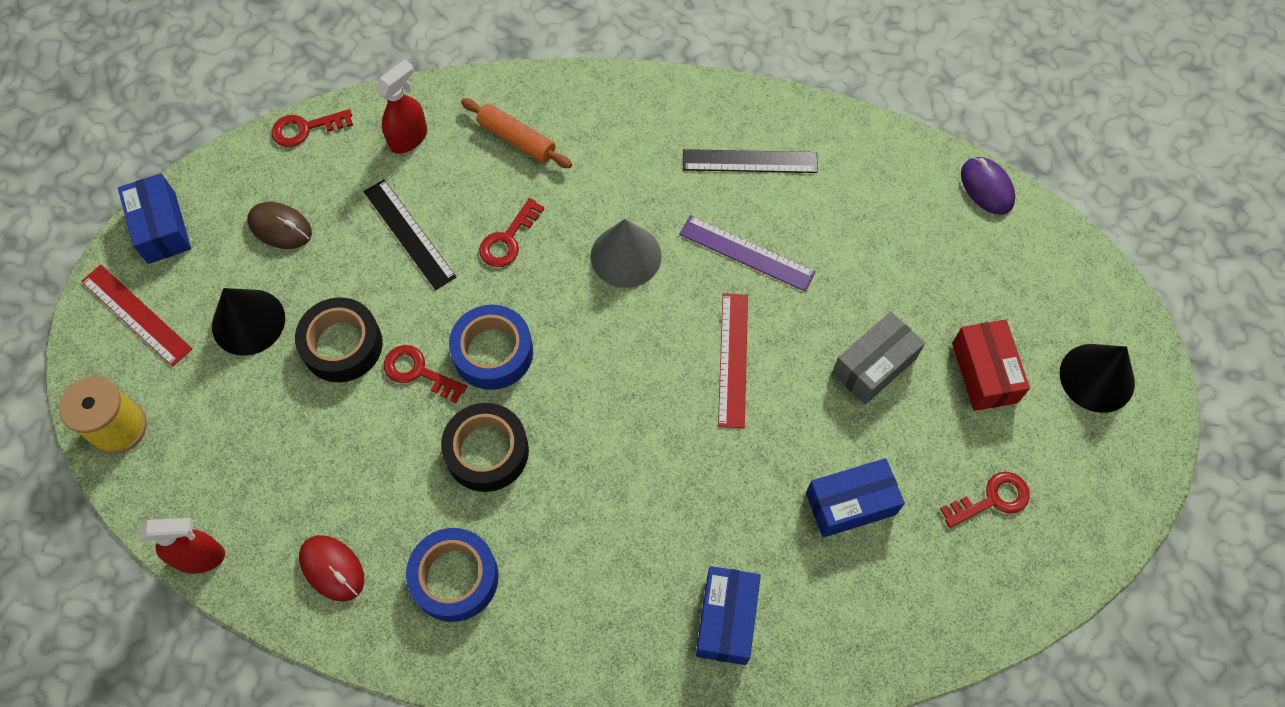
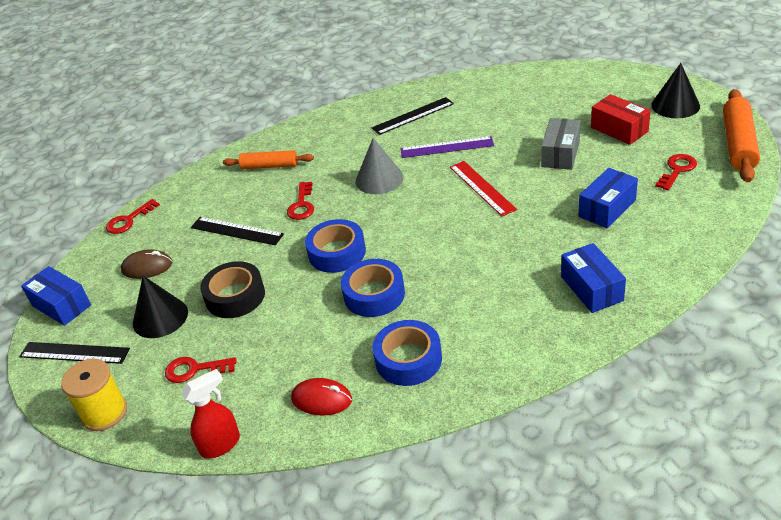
camera: 25 degrees left, 25 degrees down
(136, 315) = (74, 353): red ruler -> black ruler
(409, 138) = (201, 194): red spray bottle -> none
(418, 372) = (296, 283): red key -> red key (194, 370)
(487, 451) = (374, 294): black tape -> blue tape
(986, 187) = (546, 71): purple mouse -> none
(1111, 508) = (738, 144): none -> orange rolling pin

